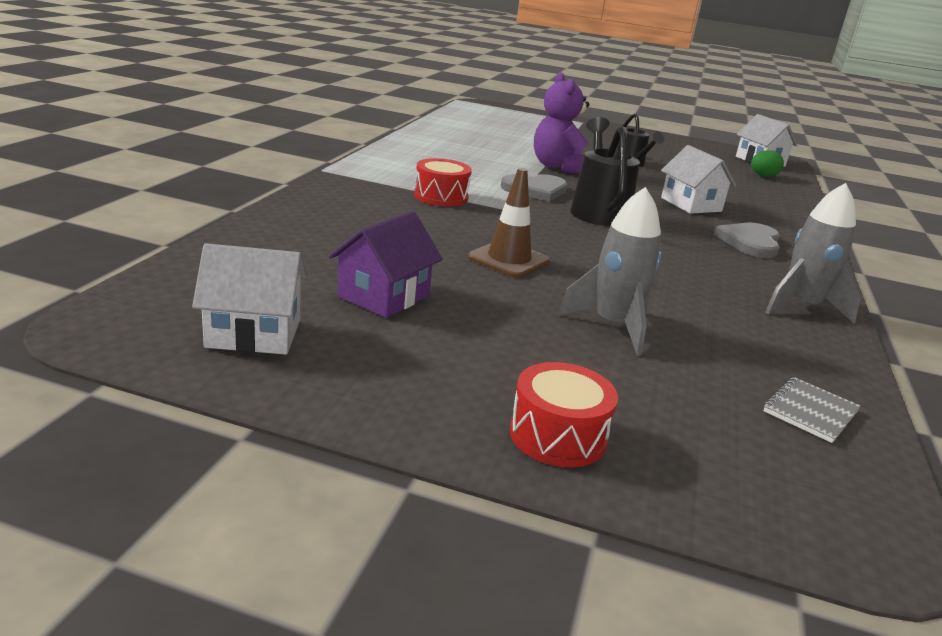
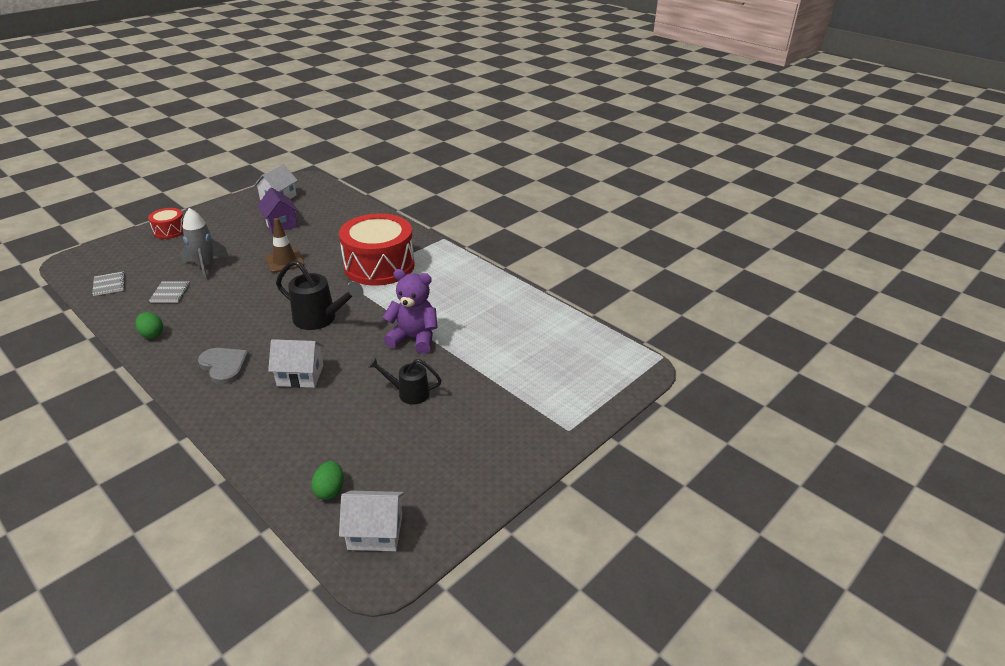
camera: 120 degrees right, 10 degrees up
(441, 197) = (379, 266): red drum -> red drum, size x2.10
(535, 190) = (371, 306): grey heart -> none
(720, 330) = (170, 293): none -> grey notebook
(801, 306) = (152, 334): grey rocket -> green egg

